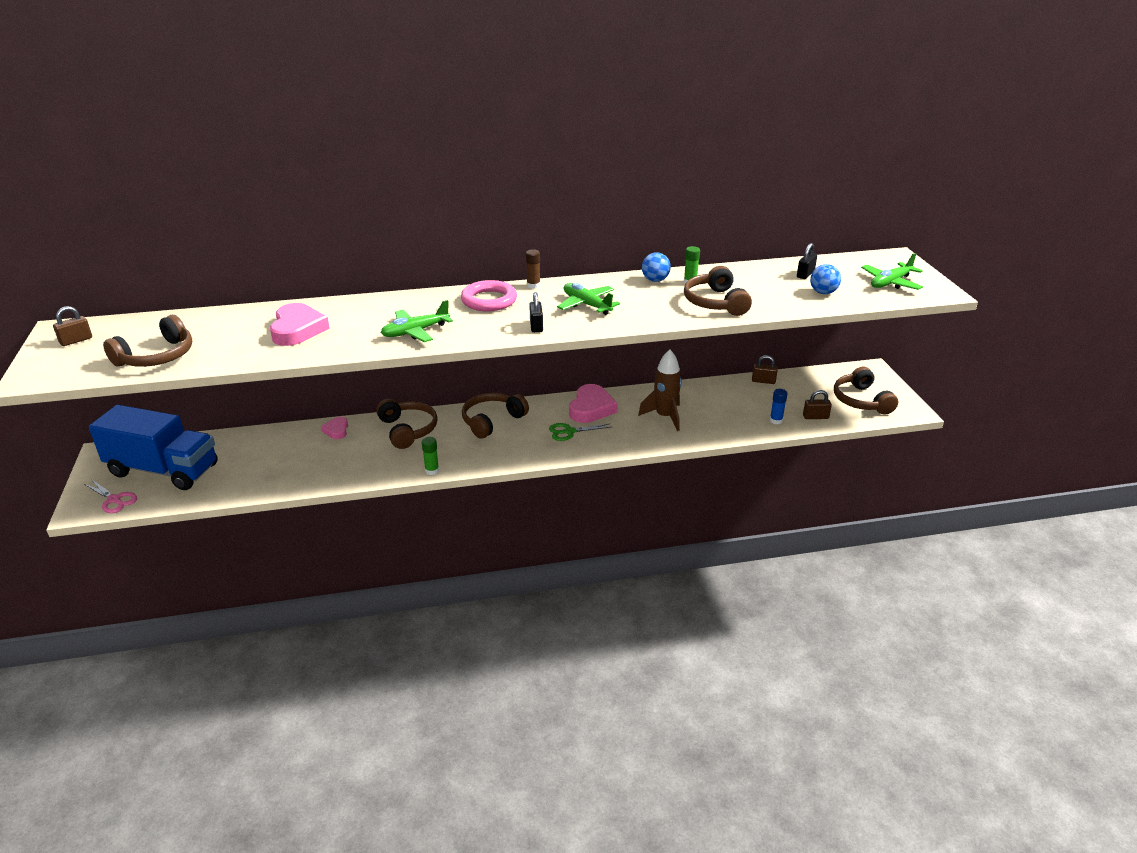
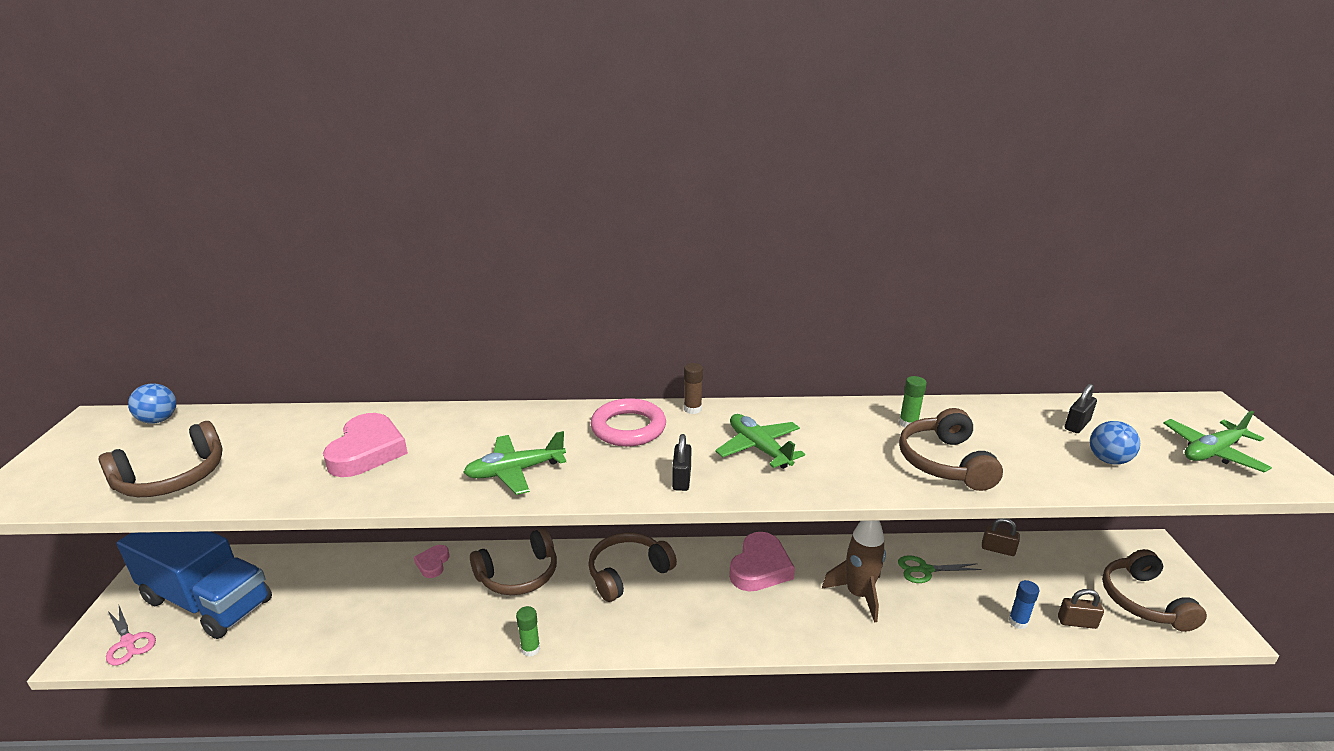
camera: 10 degrees right, 5 degrees down
(76, 340) = (98, 440): brown padlock -> none
(407, 430) = (518, 574): brown headphones -> brown headphones turned 75 degrees clockwise
(569, 432) = (725, 604): green scissors -> green scissors (925, 570)
(655, 280) = (859, 415): blue ball -> blue ball (159, 420)

